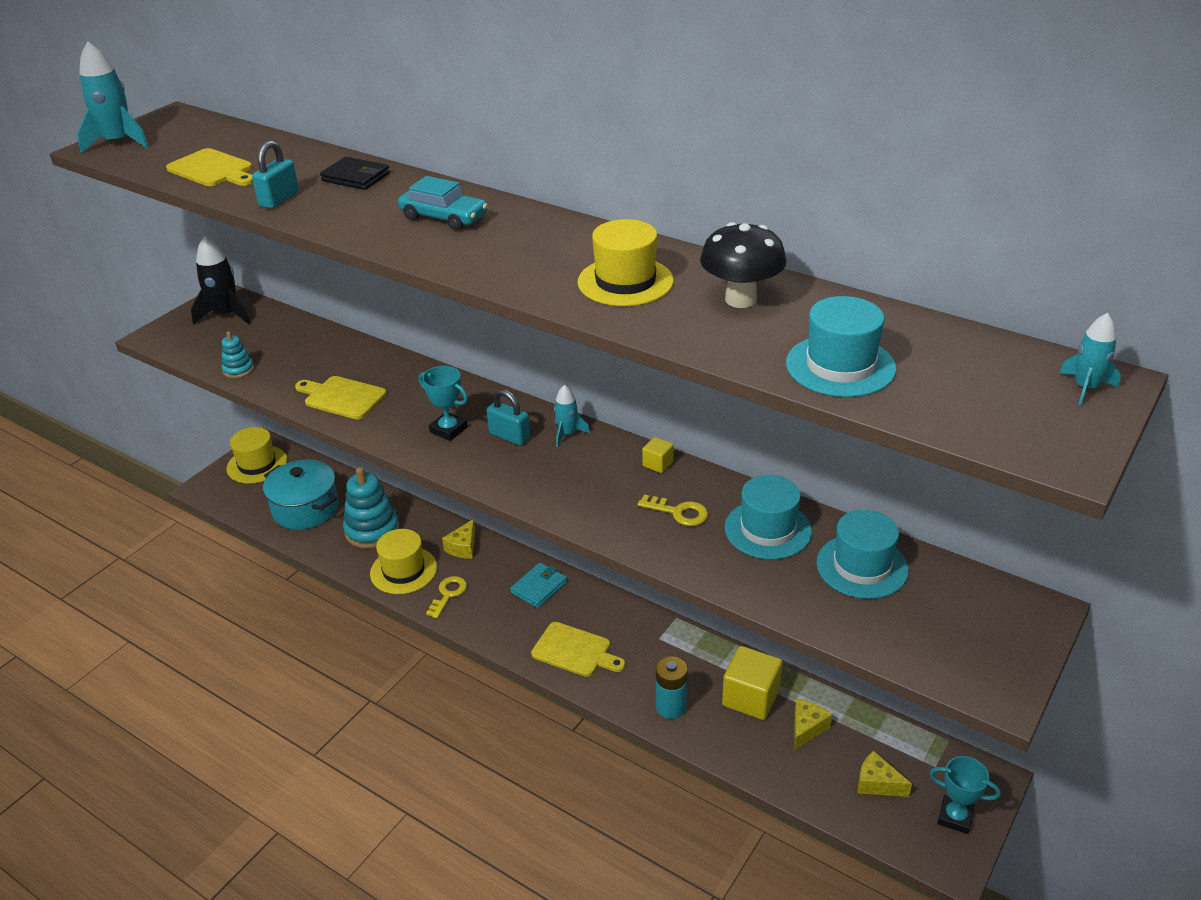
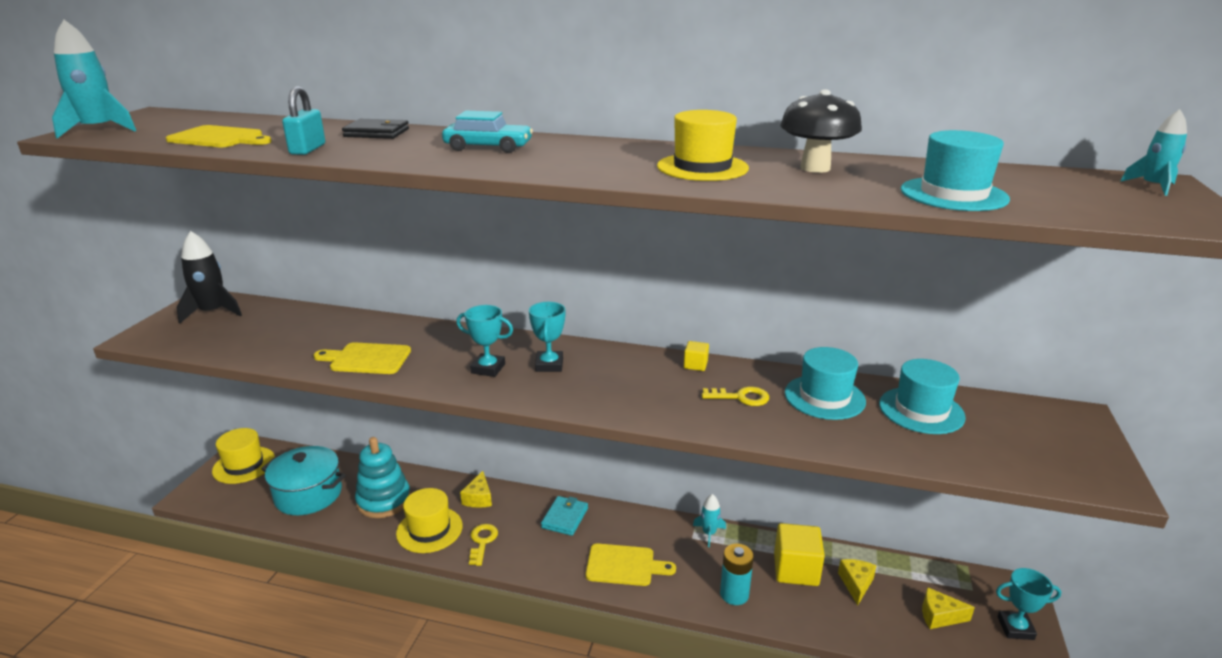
camera: 20 degrees left, 10 degrees down
(238, 369) = (245, 352): turquoise stacking toy -> none
(509, 436) = (549, 365): turquoise padlock -> turquoise trophy
(567, 434) = (601, 355): turquoise rocket -> turquoise rocket (709, 533)

